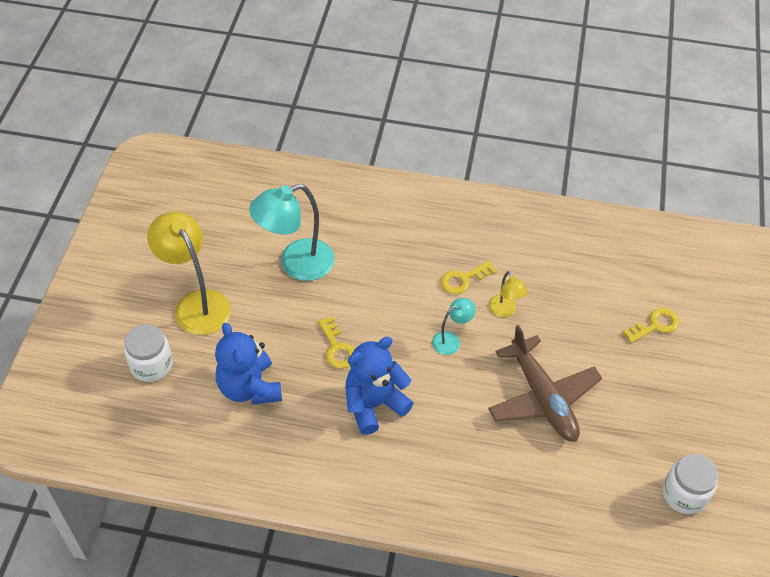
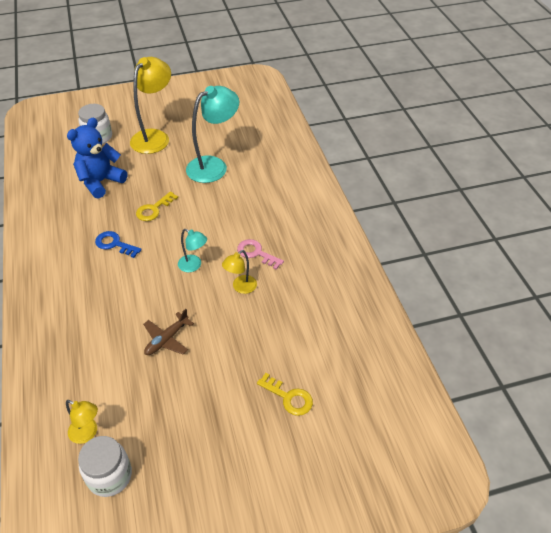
camera: 65 degrees right, 5 degrees down
(296, 264) = (214, 166): turquoise lamp -> turquoise lamp turned 105 degrees clockwise
(374, 404) = (114, 244): blue teddy bear -> blue key
(463, 279) = (256, 253): yellow key -> pink key
(543, 398) = (166, 339): brown plane -> brown plane, size x0.53
(629, 501) = (88, 433): none -> yellow lamp

